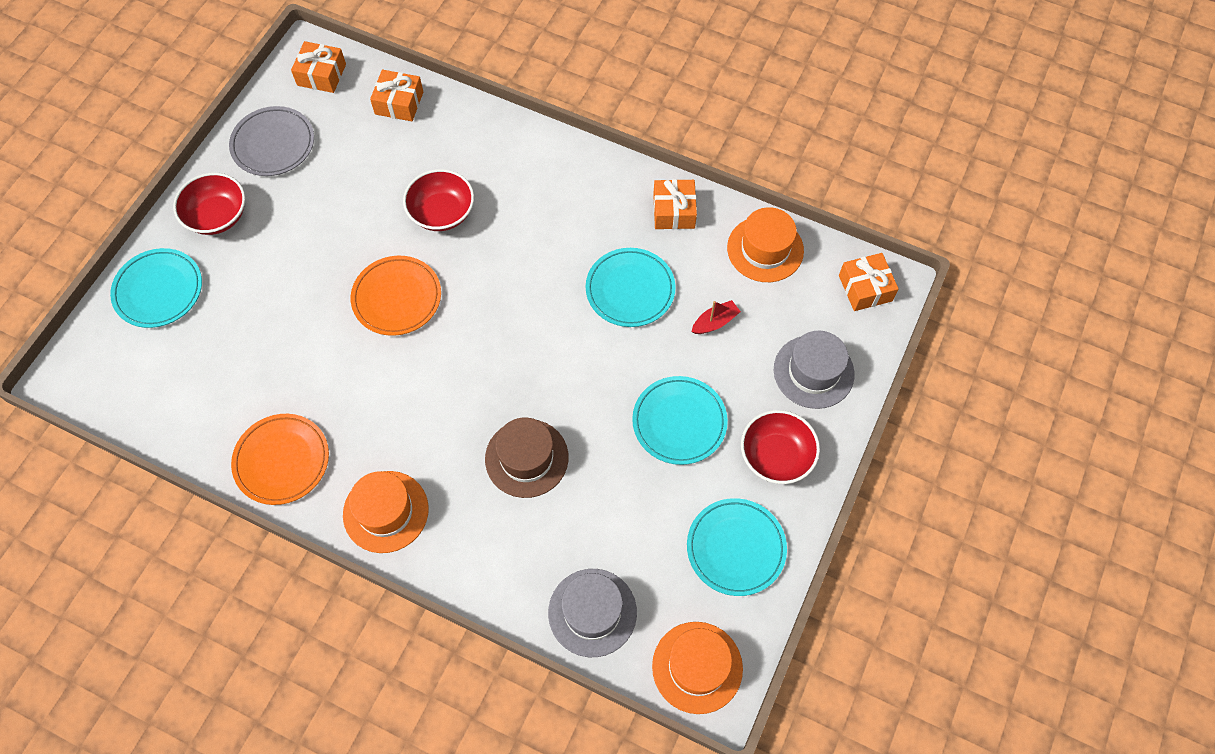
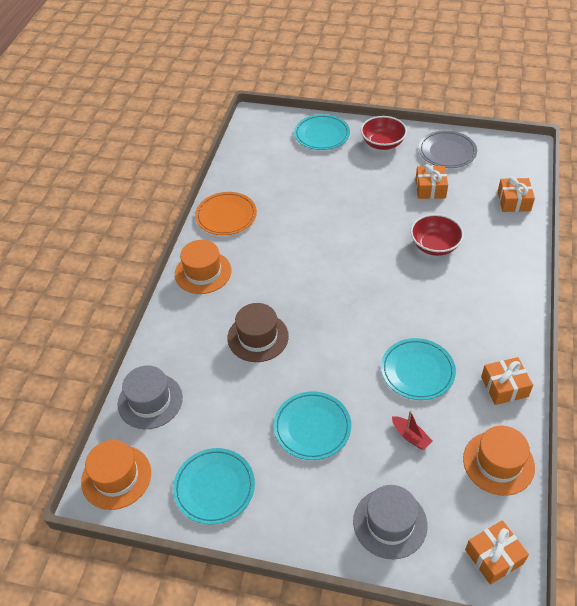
camera: 80 degrees right, 15 degrees down
(321, 75) = (514, 159): orange gift -> orange gift (430, 188)
(397, 298) = (357, 239): orange plate -> none
(776, 456) = (301, 505): red bowl -> none

